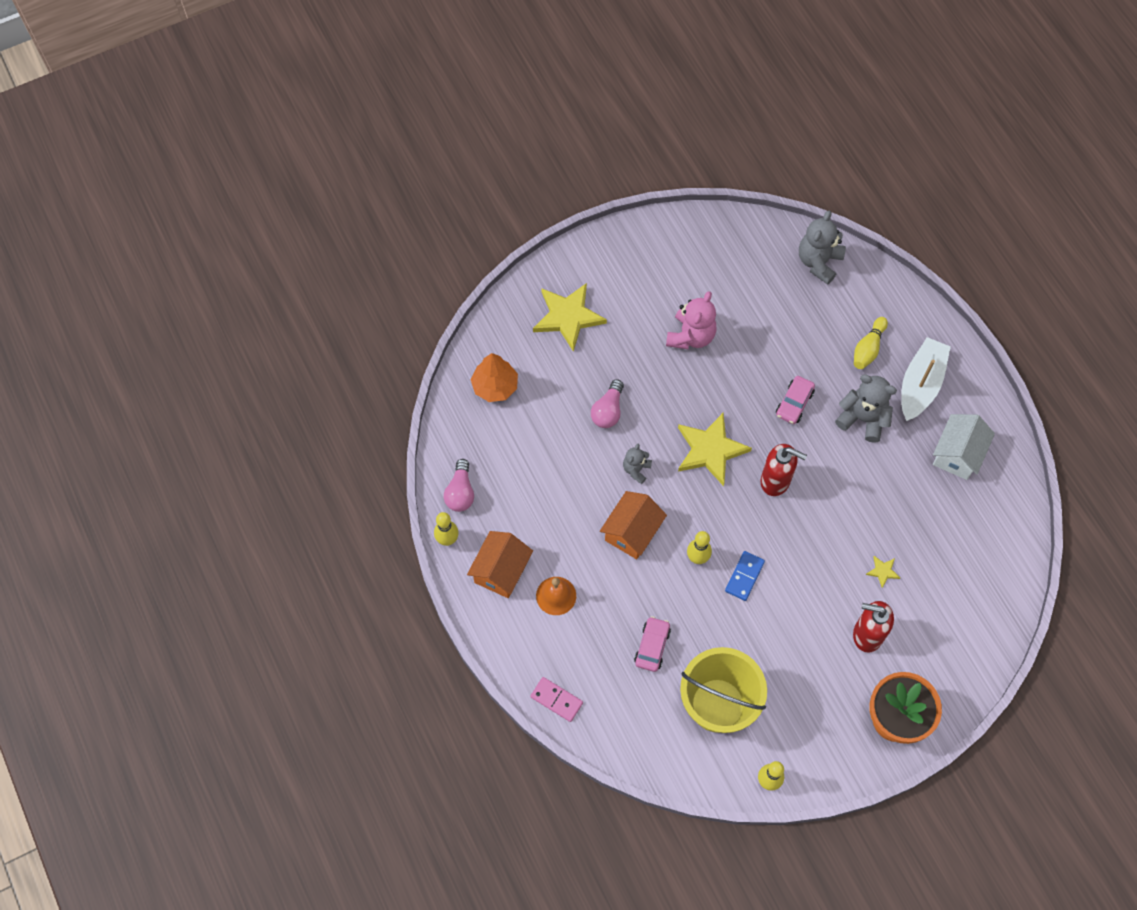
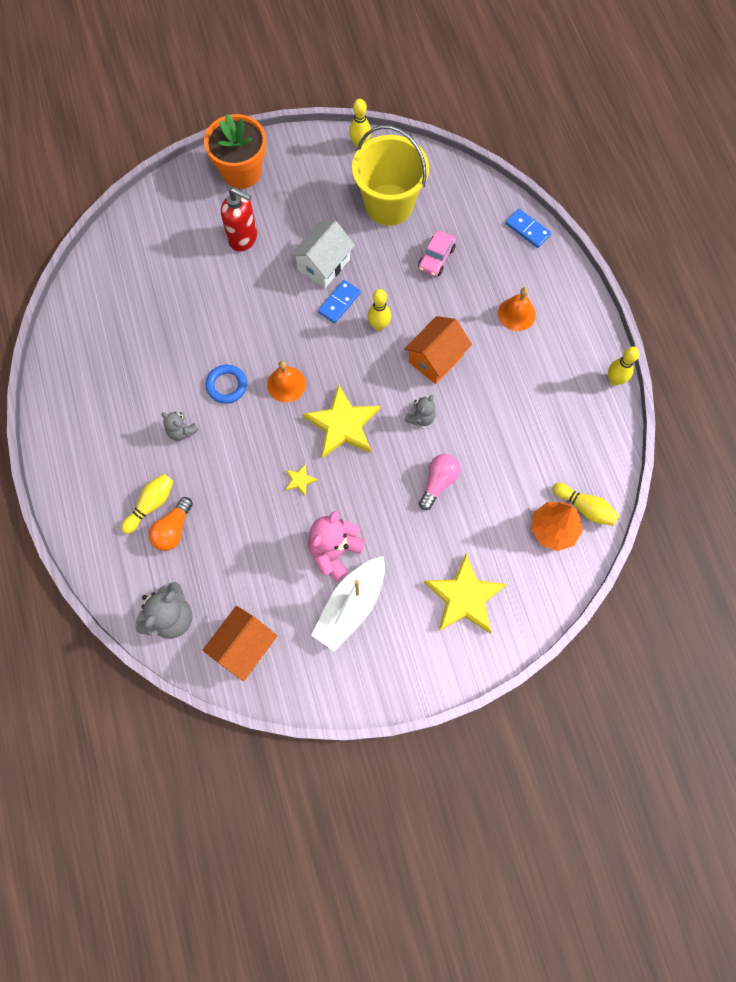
camera: 170 degrees left, 5 degrees up
(460, 492) = (598, 423): pink light bulb -> none
(467, 410) = (585, 507): none -> yellow bowling pin
(501, 571) = (565, 343): orange house -> orange house (244, 646)
(556, 700) = (527, 229): pink domino -> blue domino
(775, 481) = (286, 384): red soap dispenser -> orange bell
(794, 403) = (246, 458): pink car -> none
(834, 470) = (227, 385): none -> blue ring
(840, 331) = (173, 529): none -> orange light bulb
(863, 418) = (182, 431): grey teddy bear -> grey teddy bear, size x0.57
(883, 571) = (211, 287): yellow star -> yellow star (300, 480)
(920, 384) = (111, 457): white boat -> white boat (351, 606)
(957, 454) = (102, 380): white house -> white house (323, 264)

